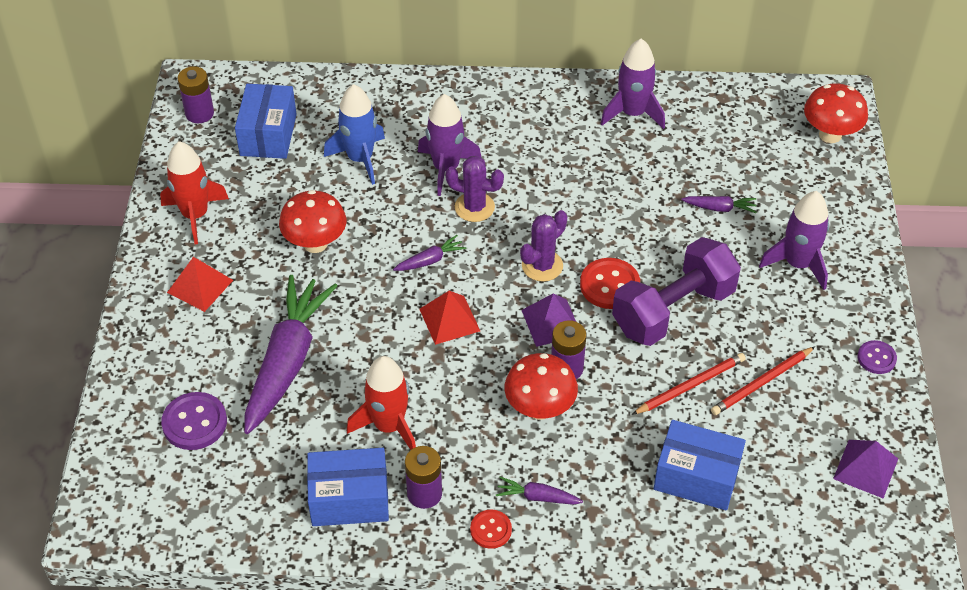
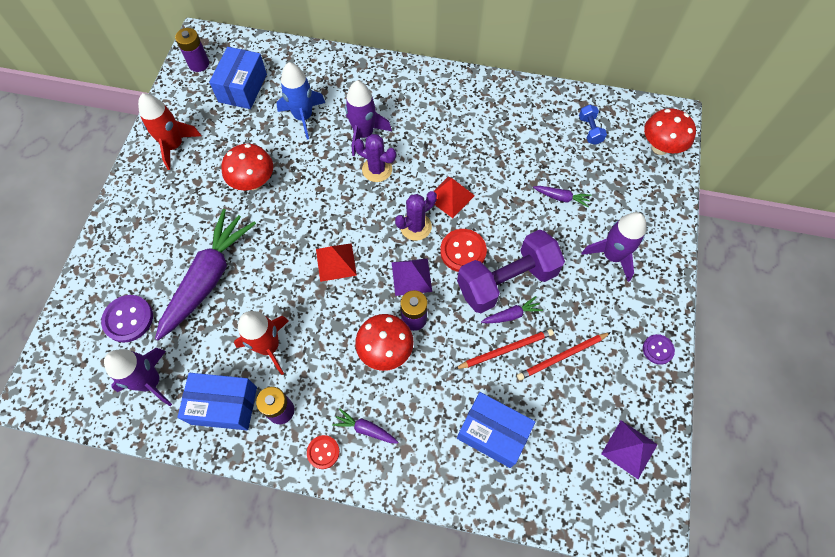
camera: 10 degrees right, 15 degrees up
(200, 286) = (162, 205): red pyramid -> red pyramid (450, 197)
(430, 260) = (333, 209): purple carrot -> purple carrot (511, 315)
(632, 113) = (512, 108): purple rocket -> purple rocket (151, 382)
(737, 126) = (590, 130): none -> blue dumbbell

